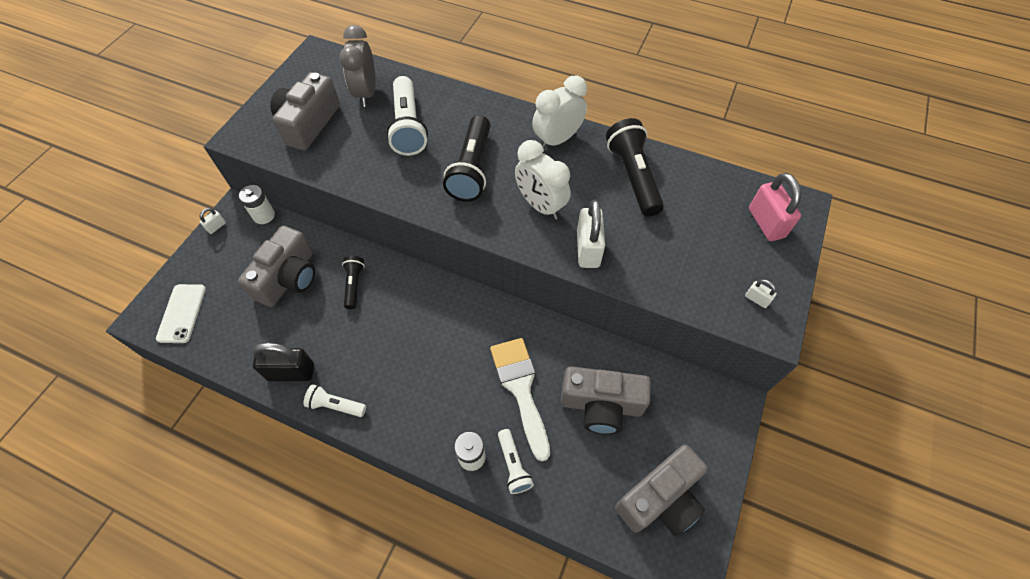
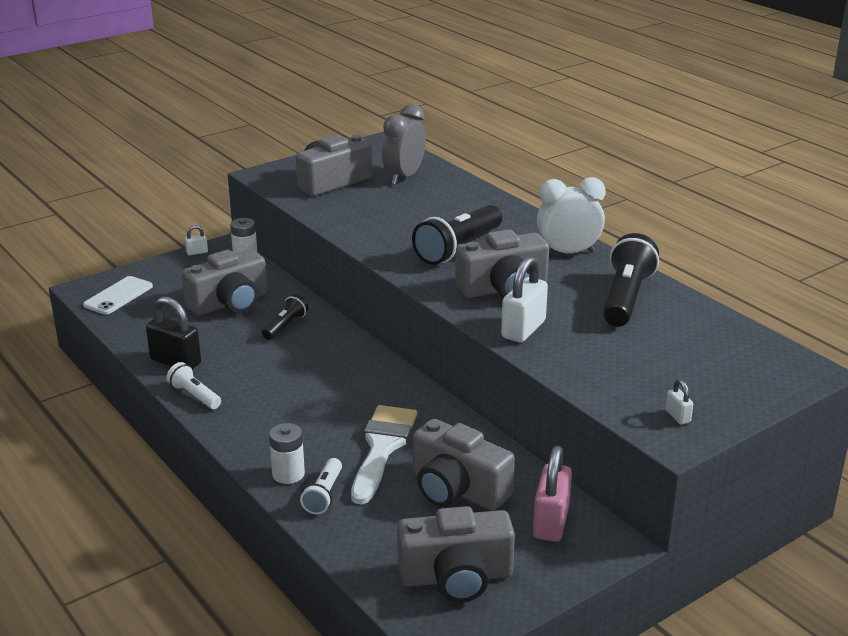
camera: 30 degrees right, 30 degrees down
(408, 126) = (423, 207): white flashlight -> none
(540, 205) = (504, 289): white clock -> grey camera
(766, 223) = (750, 371): pink padlock -> pink padlock (551, 522)

